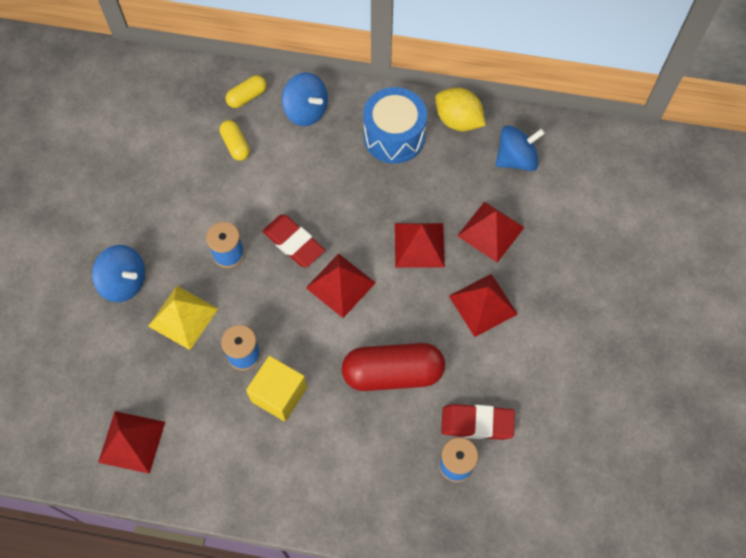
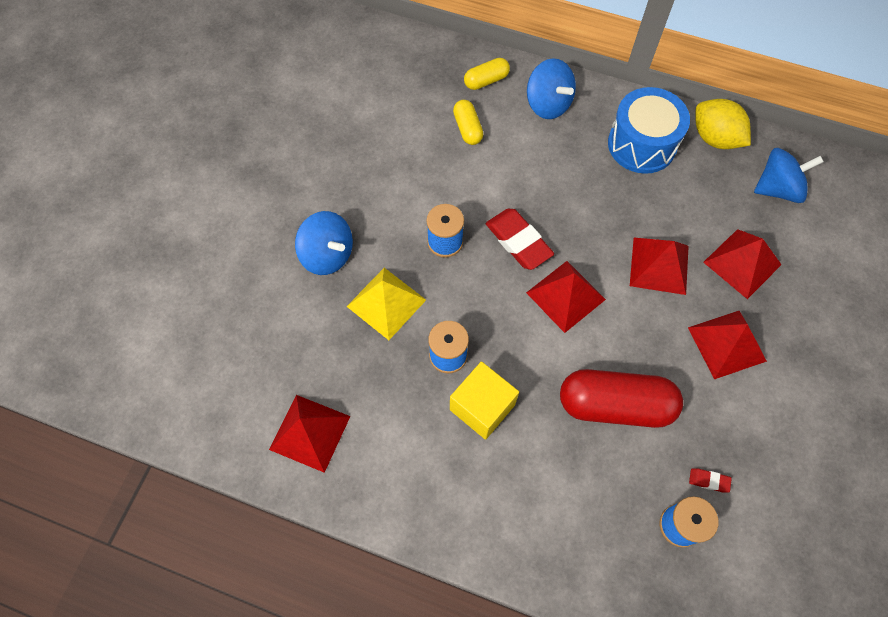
camera: 10 degrees right, 0 degrees up
(477, 423) = (709, 481): red eraser -> red eraser, size x0.46

